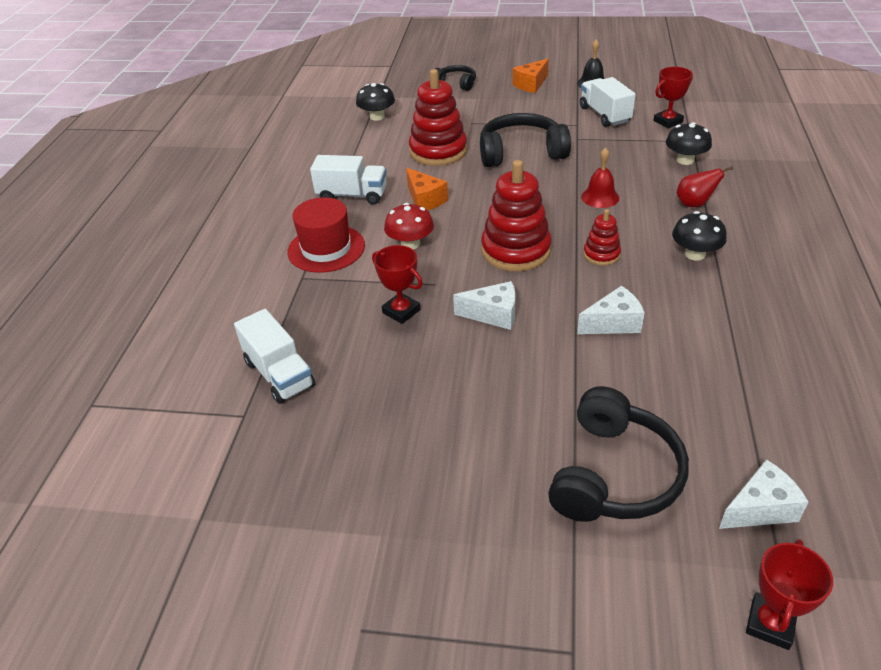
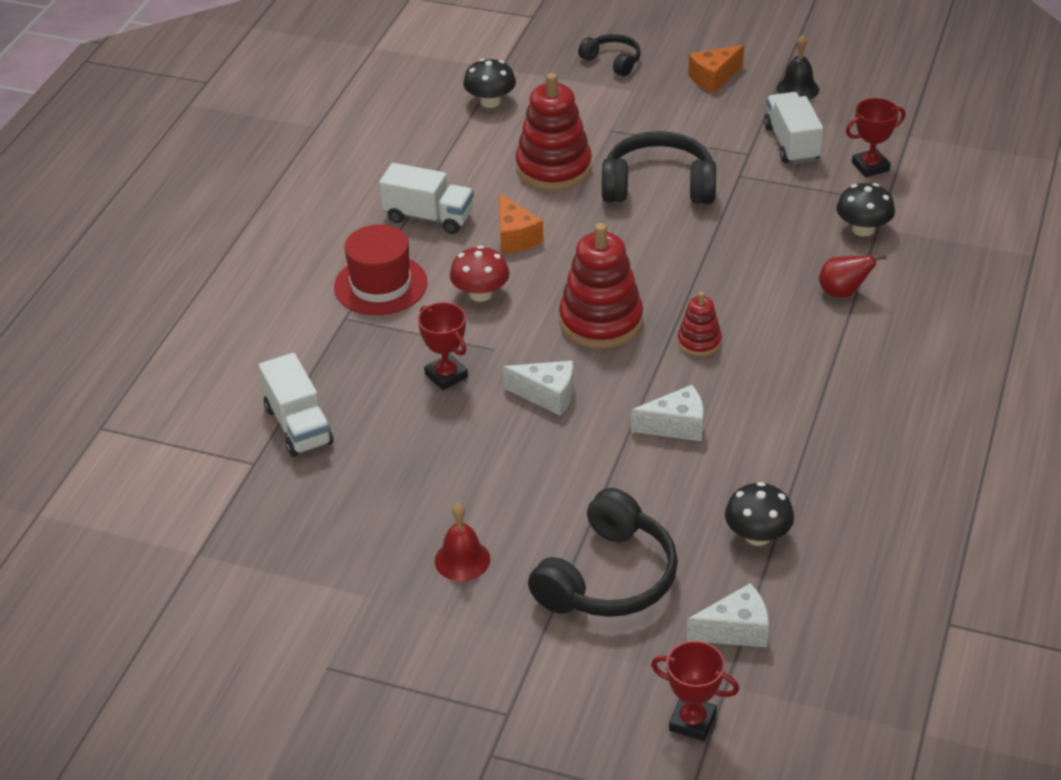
camera: 10 degrees right, 0 degrees up
(600, 197) = (731, 266): red bell -> red bell (462, 560)
(695, 254) = (809, 358): black mushroom -> black mushroom (757, 535)
(770, 624) = (692, 721): red trophy -> red trophy turned 75 degrees clockwise

